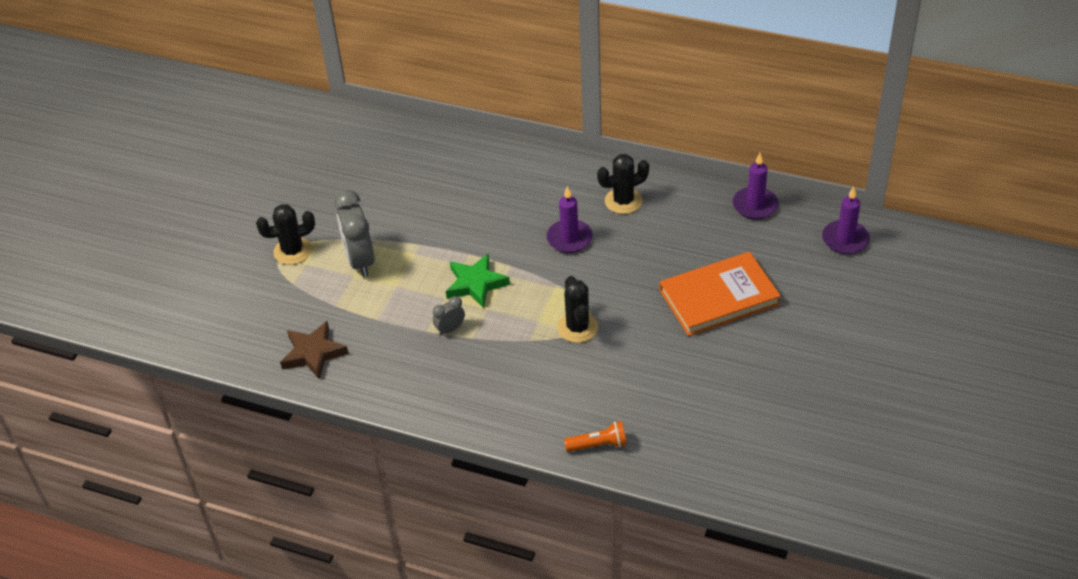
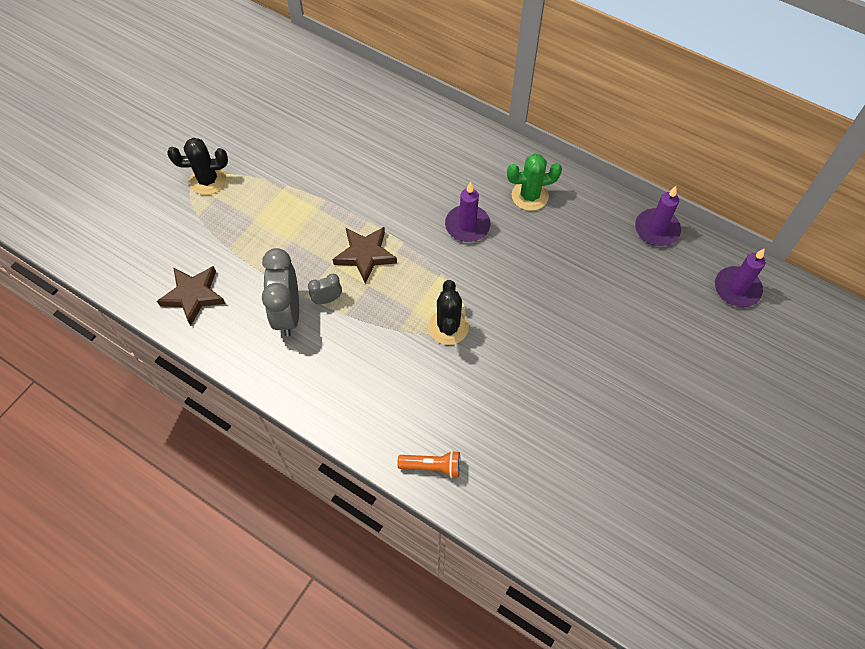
camera: 10 degrees right, 15 degrees up
(360, 261) = (265, 205): grey clock -> grey clock (287, 313)
(476, 284) = (365, 255): green star -> brown star
(623, 201) = (530, 196): black cactus -> green cactus
(719, 297) = (594, 325): orange book -> none

